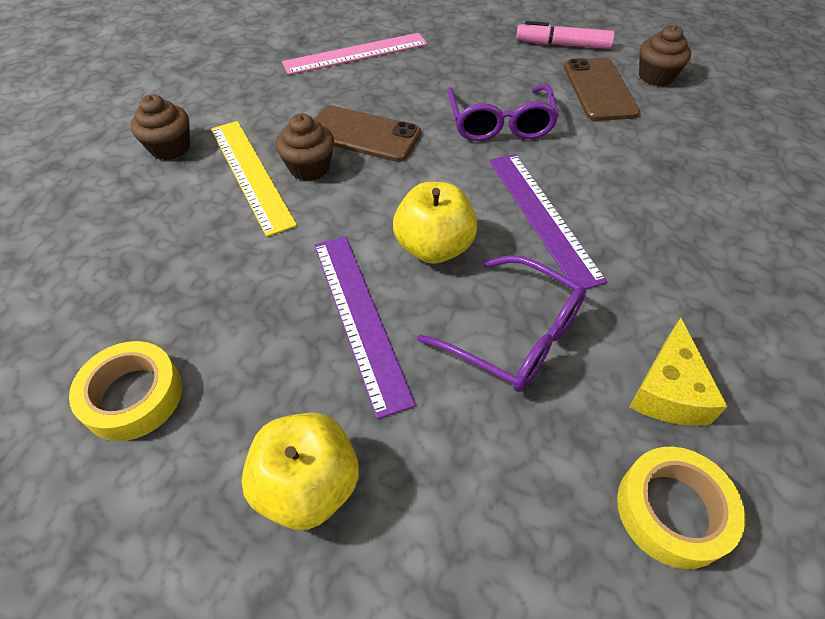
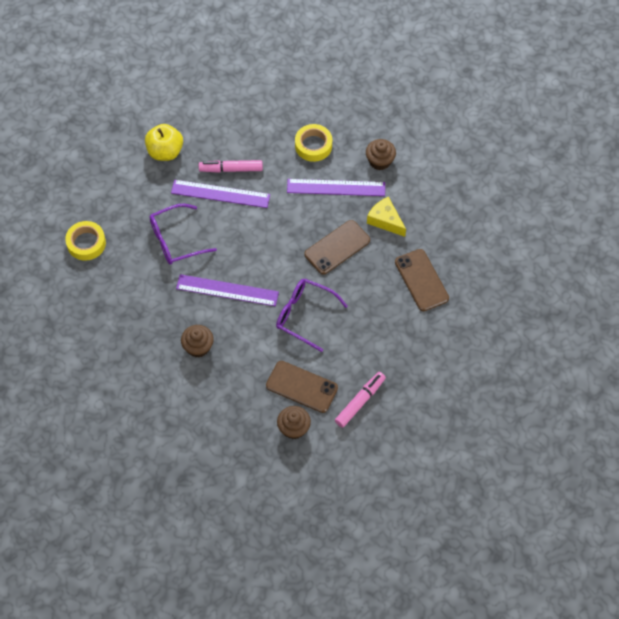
camera: 120 degrees right, 10 degrees up
(133, 396) = (234, 114): yellow tape -> yellow tape (313, 145)
(250, 174) = (336, 187): yellow ruler -> purple ruler
(289, 329) = (231, 169): none -> pink marker
(309, 168) = (325, 213): brown cupcake -> brown cupcake (198, 347)
(356, 54) = (421, 280): pink ruler -> brown phone
(434, 247) = (238, 237): yellow apple -> none
(668, 390) = (120, 273): yellow cheese -> yellow cheese (385, 220)

